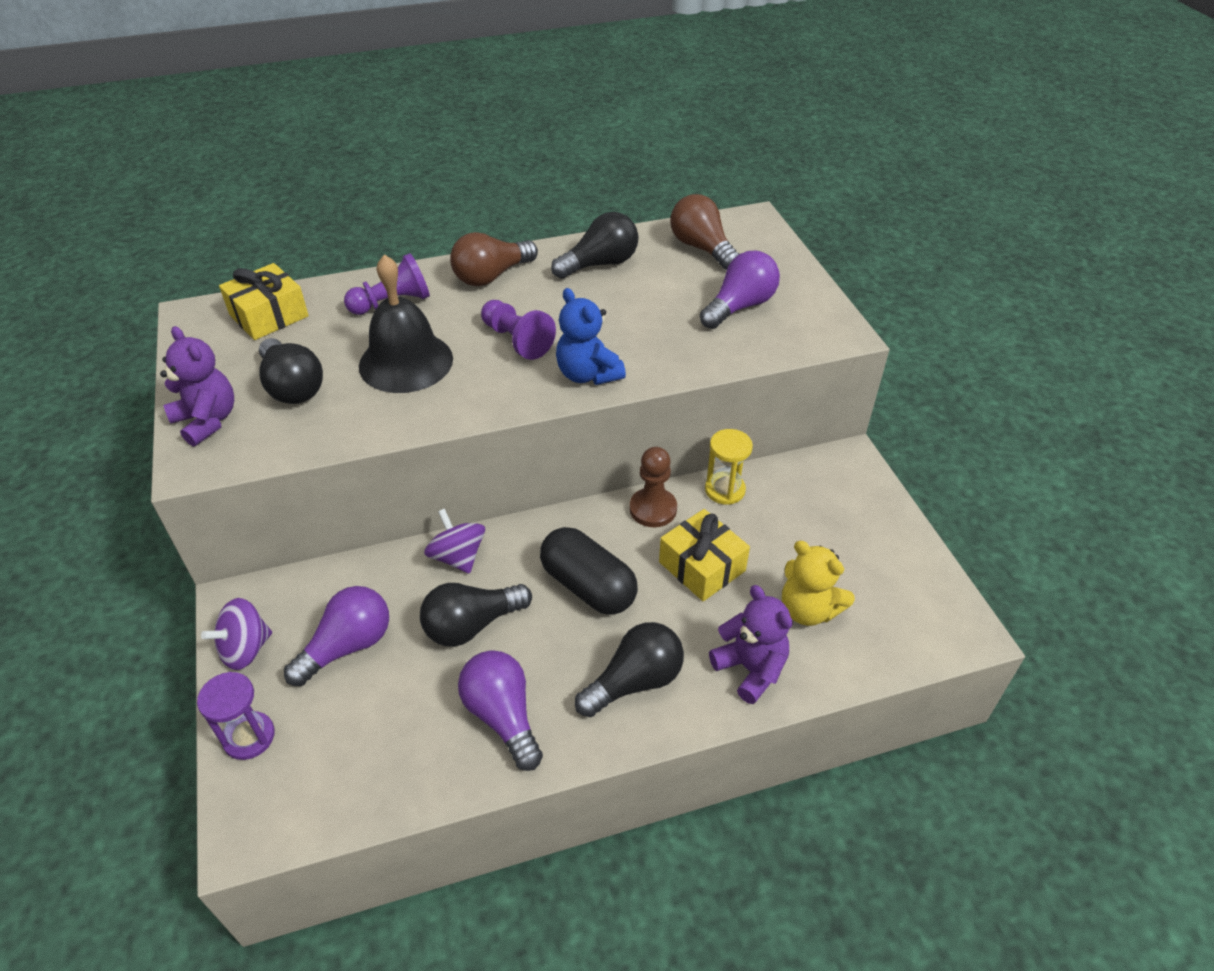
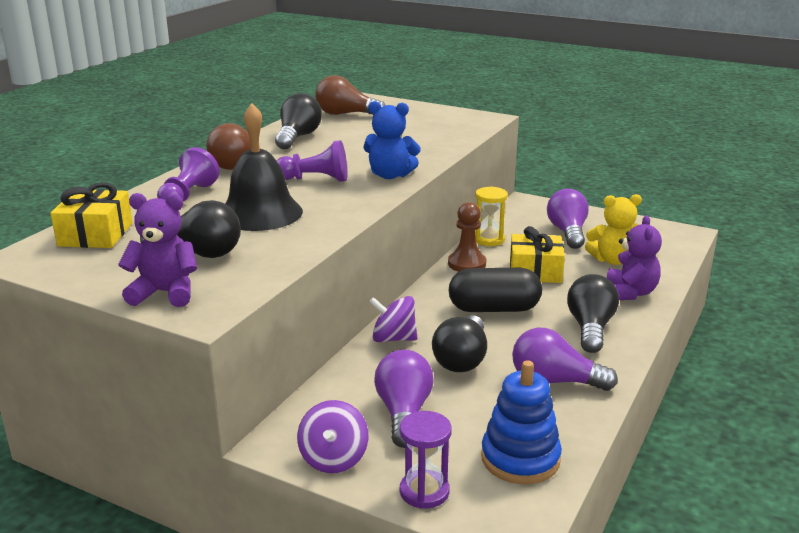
camera: 45 degrees left, 20 degrees down
(351, 771) = (520, 458): none -> blue stacking toy
(740, 306) = (416, 126): purple light bulb -> purple light bulb (567, 232)
(750, 669) = (630, 293): purple teddy bear -> purple teddy bear turned 90 degrees clockwise

